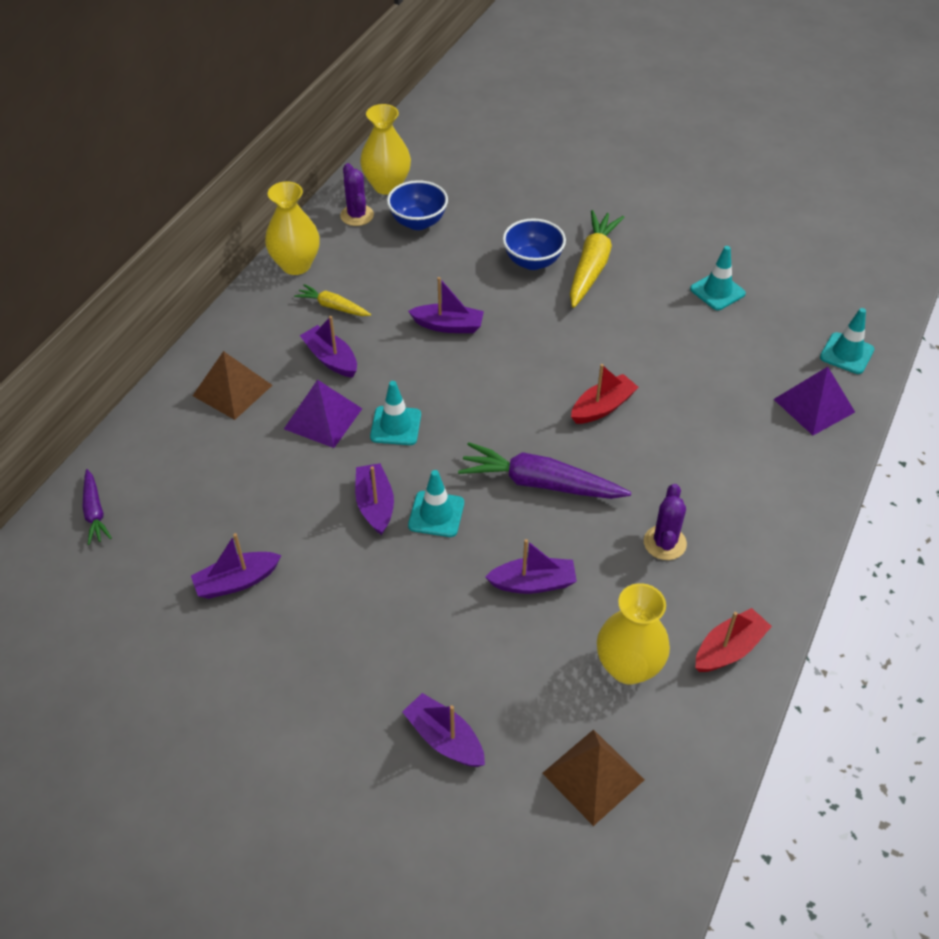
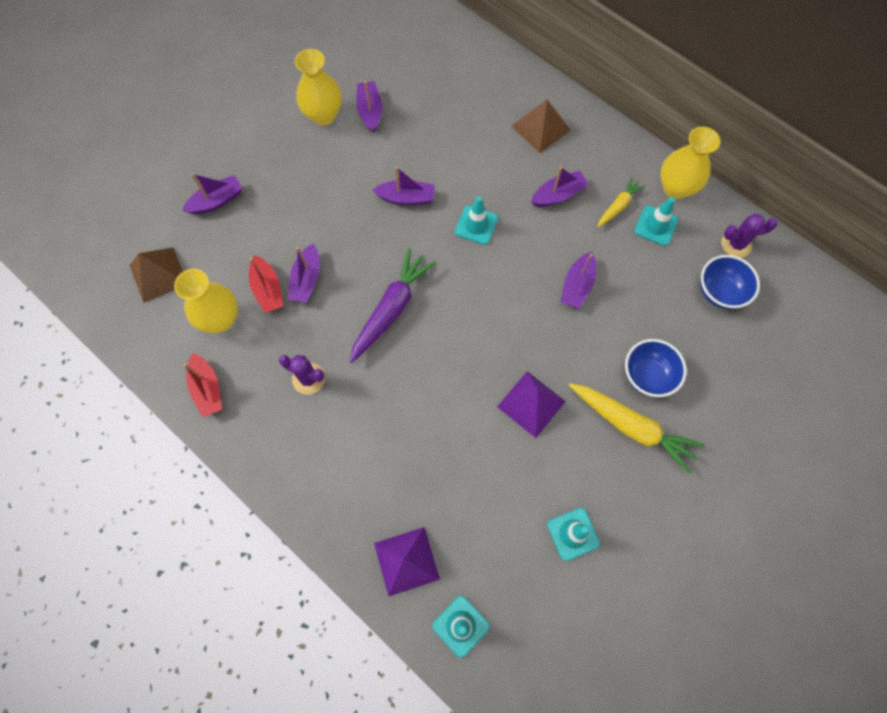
camera: 105 degrees right, 20 degrees up
(95, 512) = (451, 44): purple carrot -> none
(323, 418) = (497, 180): purple pyramid -> purple pyramid (531, 404)
(387, 186) = (777, 277): yellow vase -> yellow vase (323, 115)
(436, 514) = (385, 233): turquoise traffic cone -> turquoise traffic cone (655, 226)
(602, 407) = (454, 378): red boat -> red boat (268, 289)

